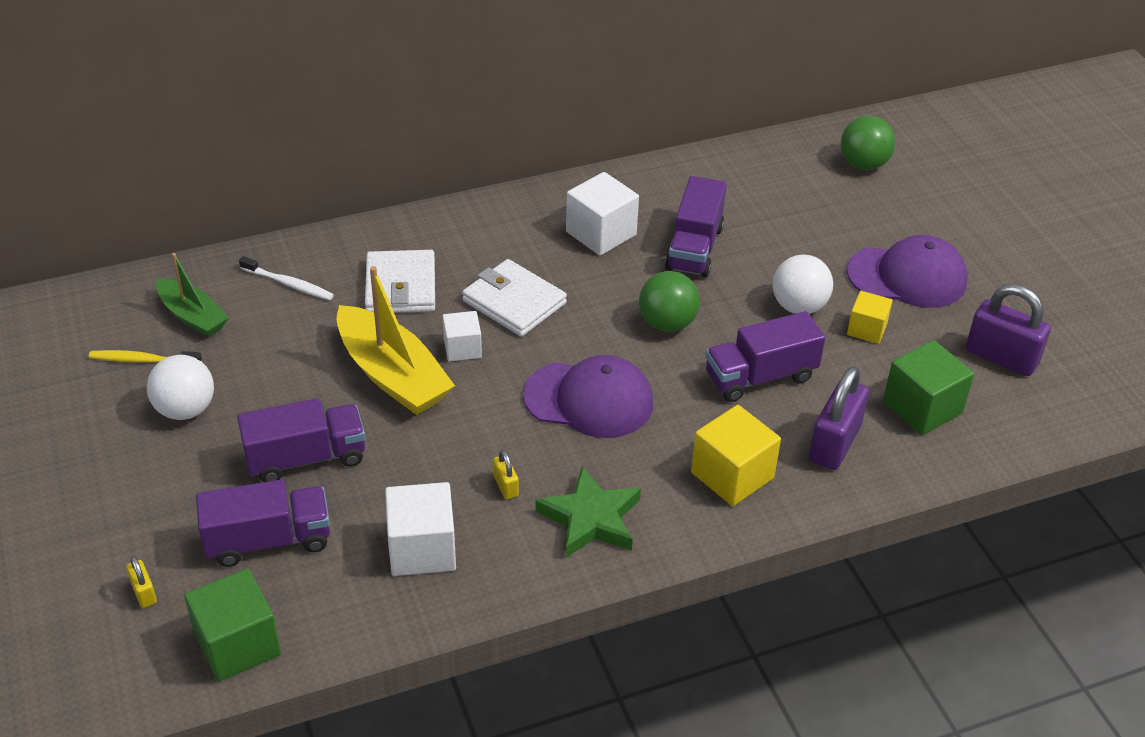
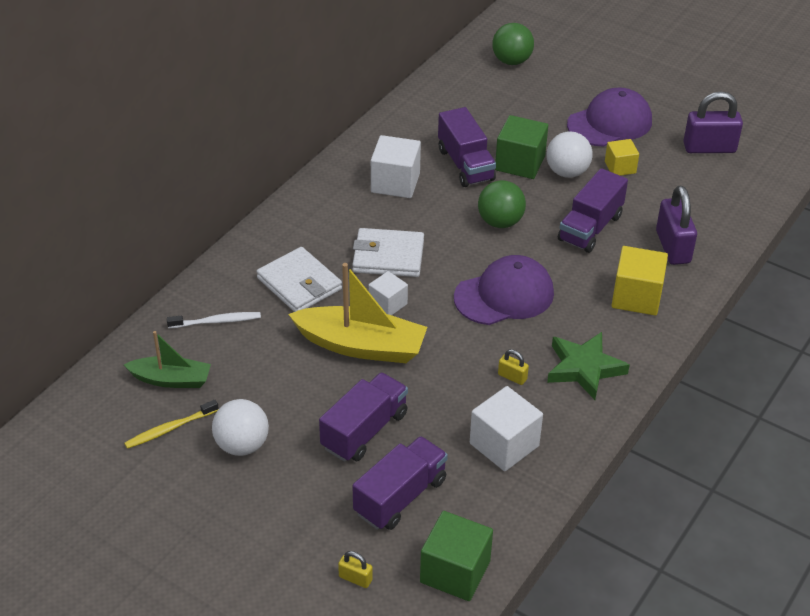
camera: 35 degrees left, 0 degrees up
(922, 407) = (697, 200): green cube -> green cube (520, 163)

